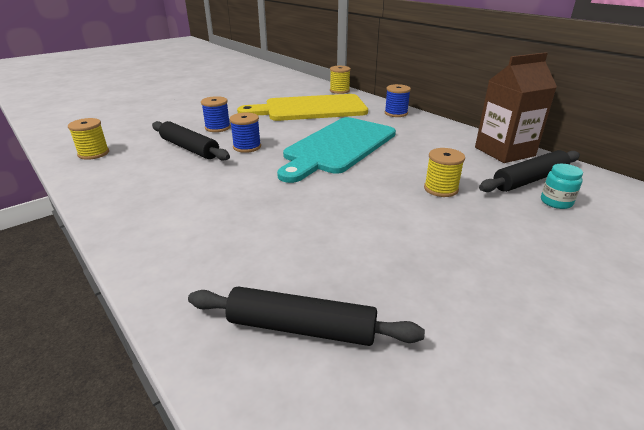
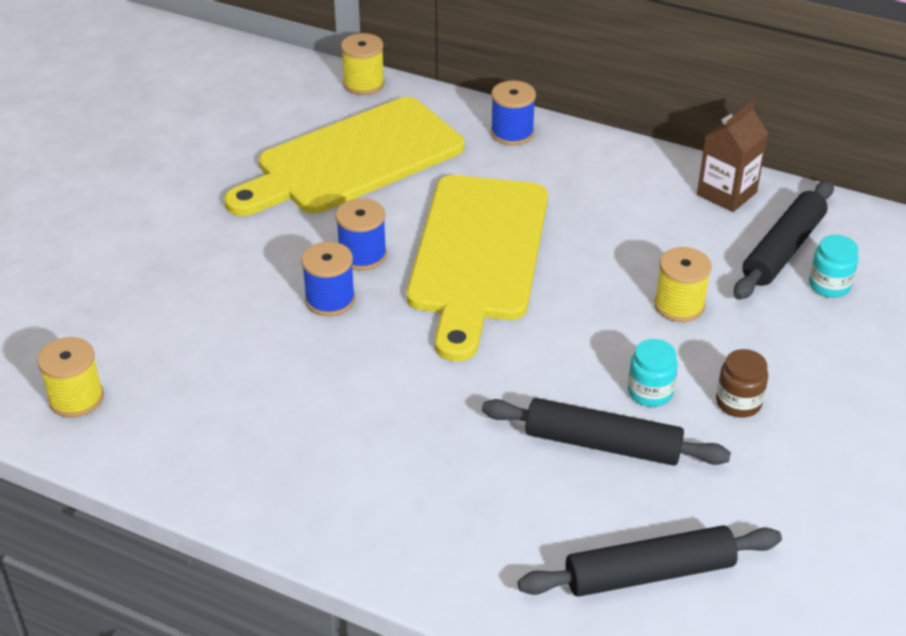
camera: 25 degrees left, 10 degrees up
(189, 148) = (234, 333): black rolling pin -> black rolling pin (602, 444)
(217, 127) = (231, 264): blue spool -> blue spool (362, 255)
(338, 147) = (477, 255): turquoise cutting board -> yellow cutting board
(389, 223) = (650, 392): none -> turquoise jar
(450, 244) = (738, 402): none -> brown jar
(504, 151) = (726, 193): brown carton -> brown carton, size x0.66

